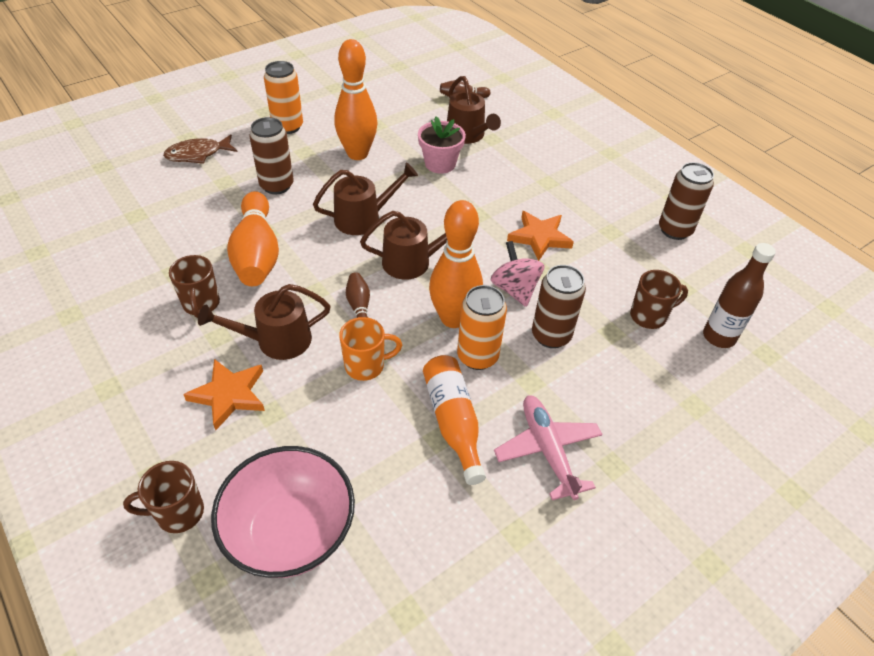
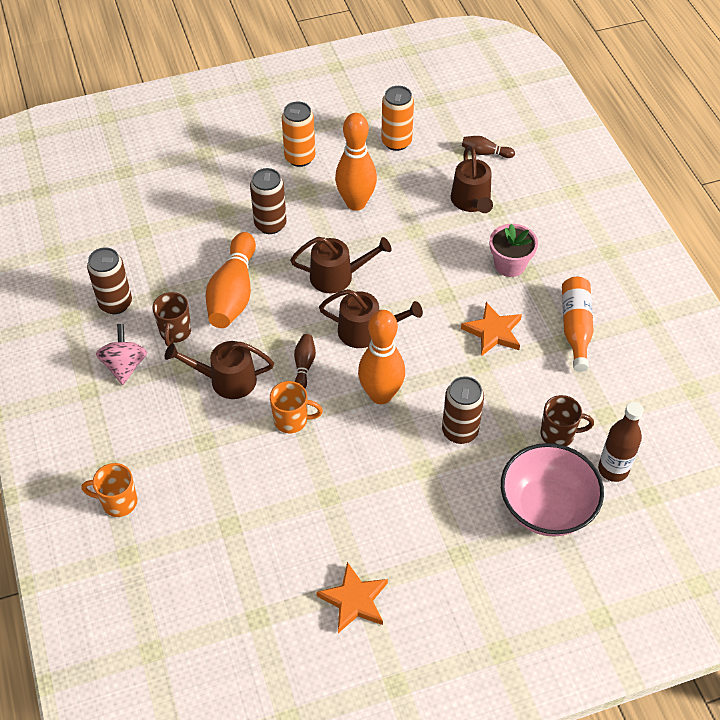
camera: 20 degrees right, 5 degrees up
(178, 513) = (118, 502): brown mug -> orange mug
(198, 154) = (209, 175): brown fish -> none
(229, 395) = (177, 418): orange star -> orange star (354, 600)
(290, 532) = (193, 538): pink bowl -> pink bowl (546, 507)
(440, 164) = (431, 230): pink flower pot -> pink flower pot (510, 265)
(453, 421) = (345, 485): orange bottle -> orange bottle (575, 327)
(477, 356) = (388, 435): orange can -> orange can (396, 142)
(515, 289) = (447, 379): pink spinning top -> pink spinning top (125, 366)
(547, 450) = (412, 529): pink plane -> none
(674, 230) = (630, 353): brown can -> brown can (115, 303)

